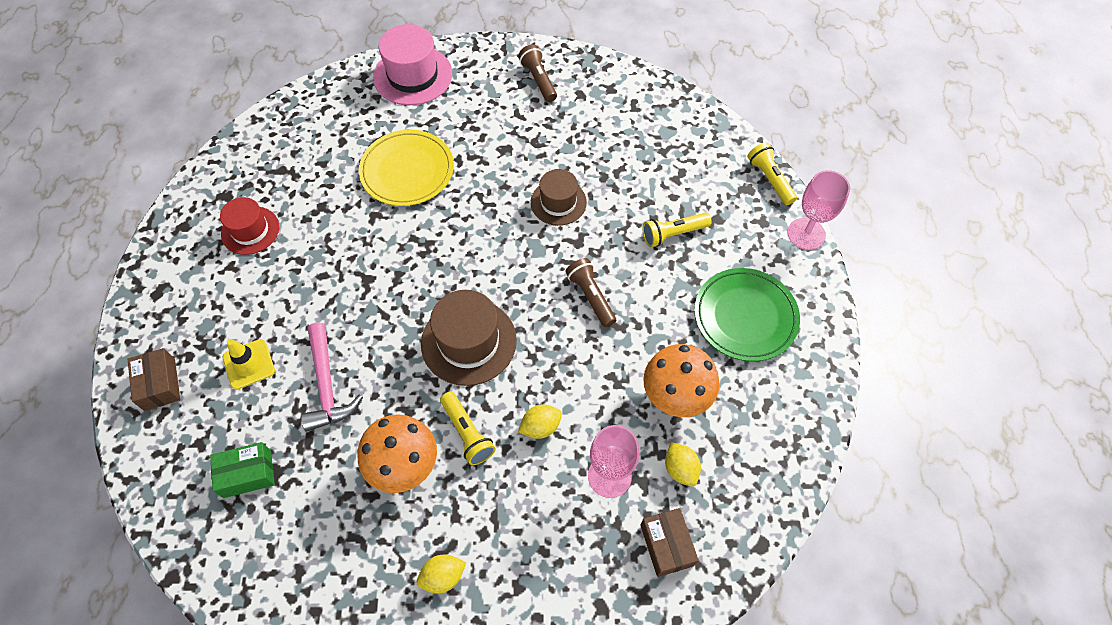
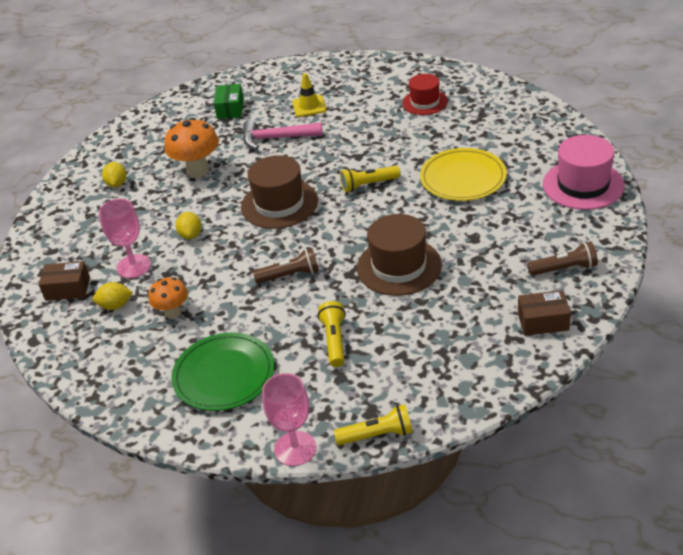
camera: 110 degrees right, 20 degrees down
(160, 384) = (311, 74): brown box -> brown box (543, 321)
(467, 433) = (206, 199): yellow flashlight -> yellow flashlight (368, 185)
(558, 202) = (399, 266): brown hat -> brown hat, size x1.54
(675, 398) = (173, 313): orange mushroom -> orange mushroom, size x0.62

